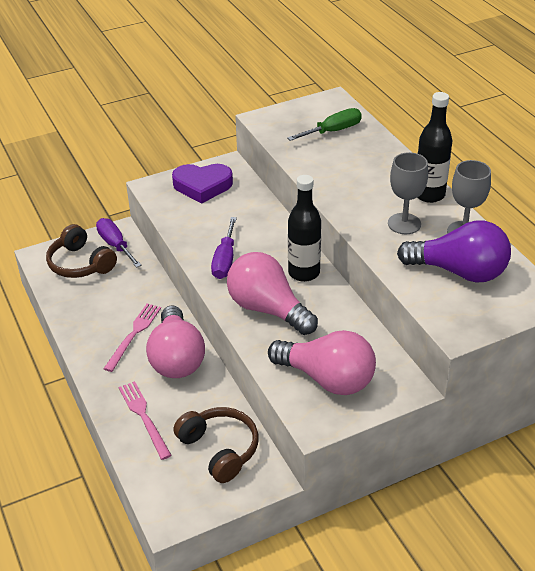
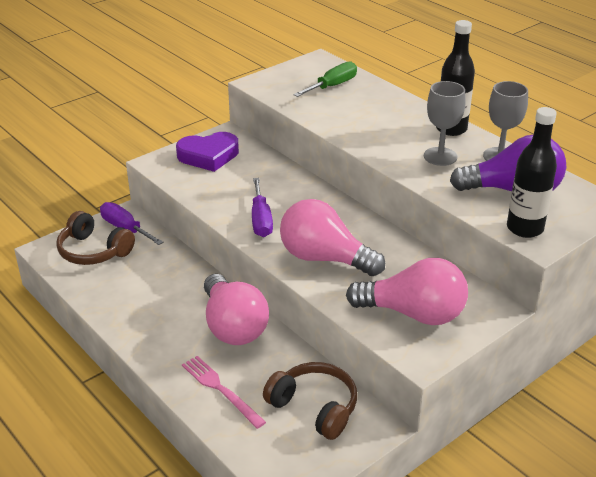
camera: 15 degrees left, 5 degrees down
(134, 334) = (178, 310): pink fork -> none
(304, 273) = (346, 220): black bottle -> black bottle (524, 228)

